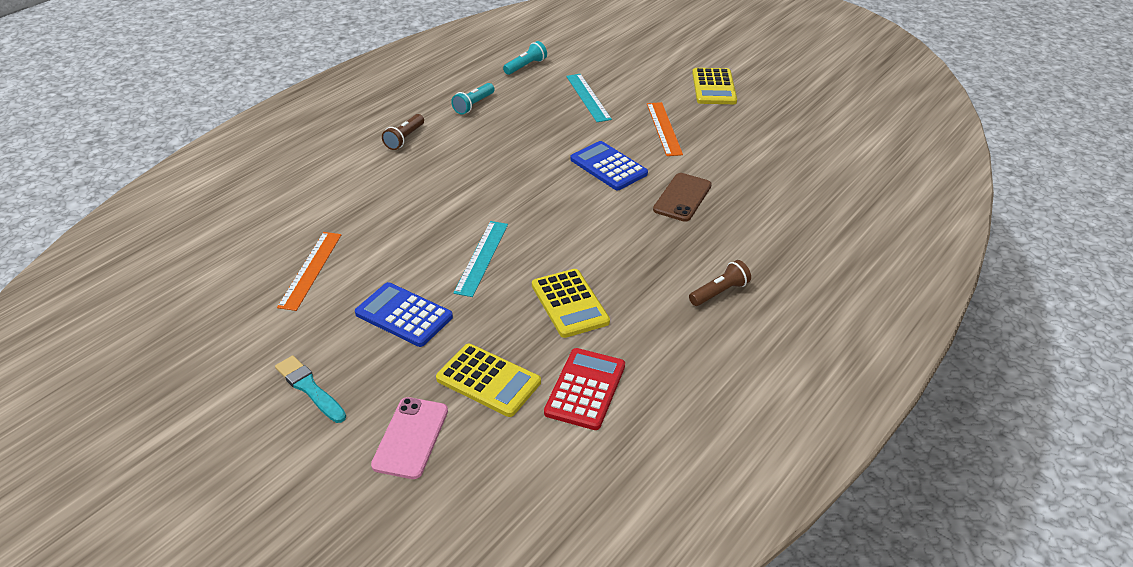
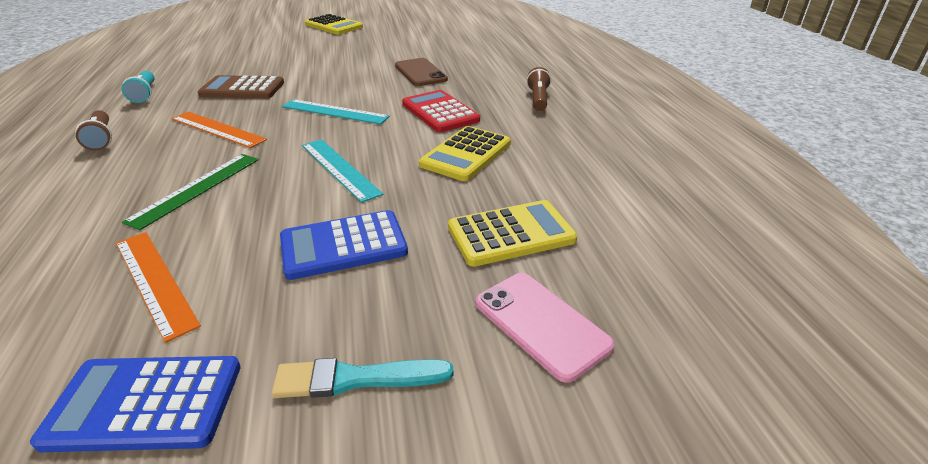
camera: 50 degrees left, 5 degrees down
(397, 218) = (196, 188): none -> green ruler
(526, 66) = (157, 60): turquoise flashlight -> none
(534, 136) = (242, 89): none -> brown calculator
(569, 304) = (466, 154): yellow calculator -> yellow calculator turned 105 degrees clockwise
(585, 389) = (581, 189): red calculator -> red calculator (440, 112)
(588, 97) = (249, 57): turquoise ruler -> turquoise ruler (335, 112)
(608, 166) = (338, 80): blue calculator -> blue calculator (145, 403)
(664, 128) = (339, 51): orange ruler -> orange ruler (217, 129)

